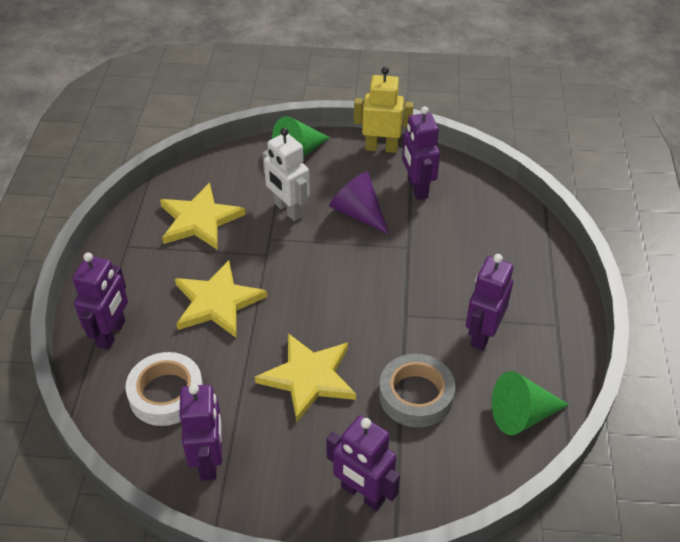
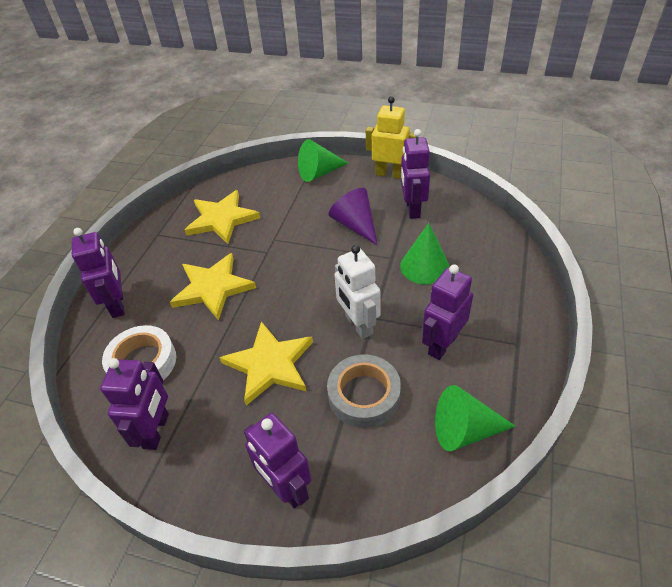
camera: 15 degrees right, 0 degrees up
(111, 334) = (118, 304): purple robot -> purple robot turned 45 degrees counterclockwise
(288, 210) = (296, 217): white robot -> white robot (358, 325)
(445, 253) = (424, 266): none -> green cone

